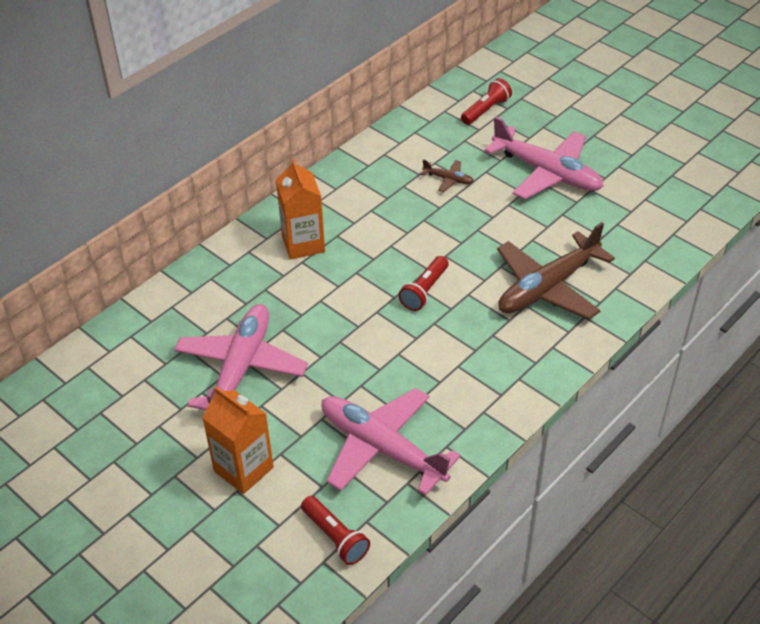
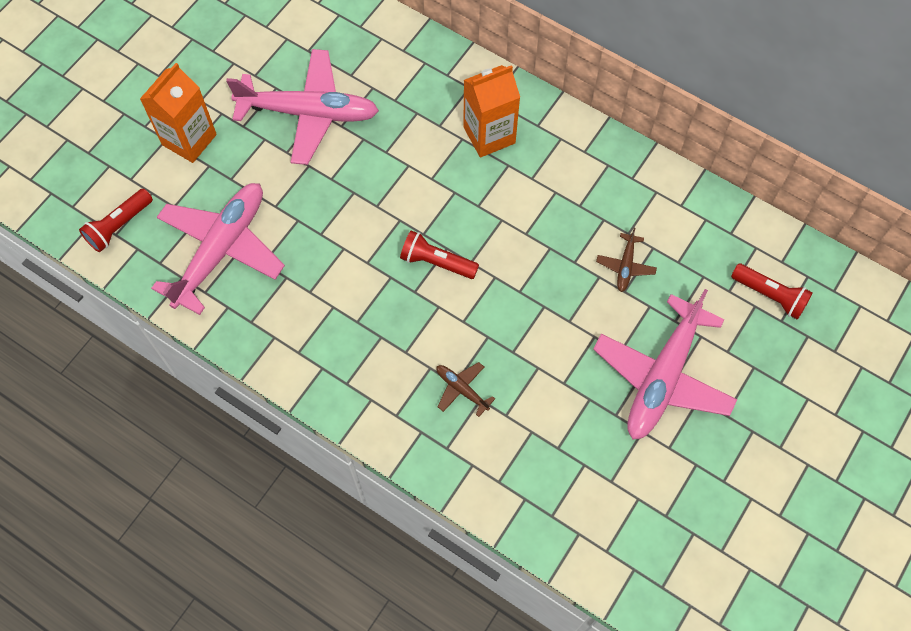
camera: 80 degrees right, 20 degrees up
(548, 287) = (462, 389): brown plane -> brown plane, size x0.42

